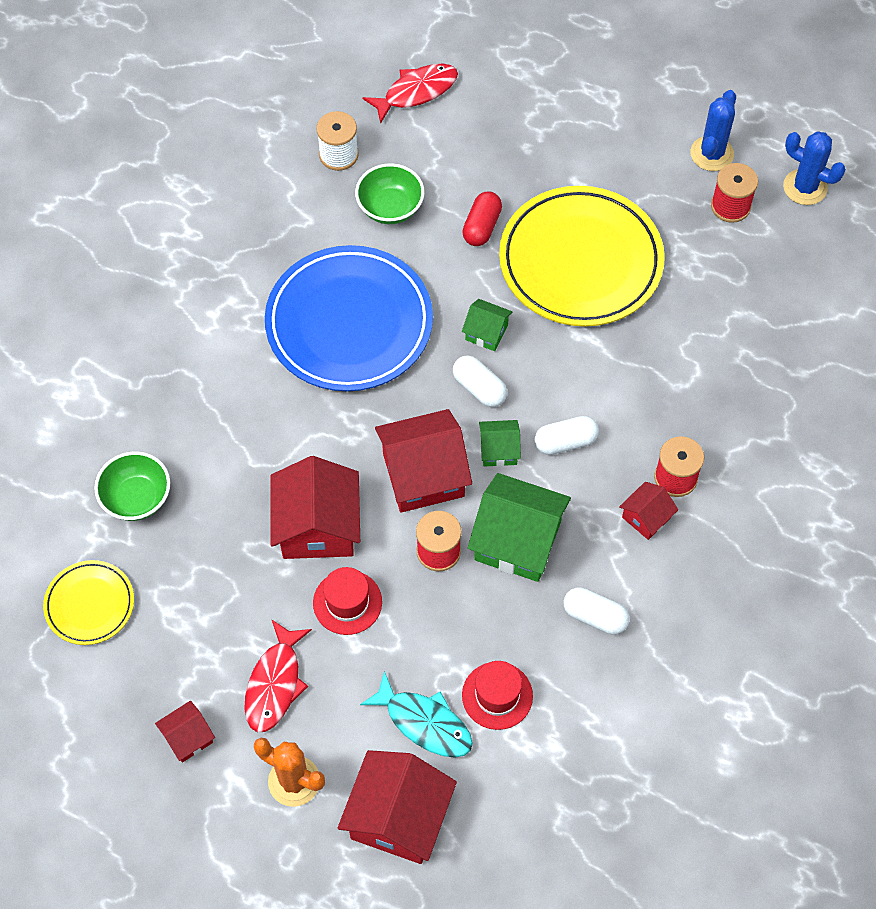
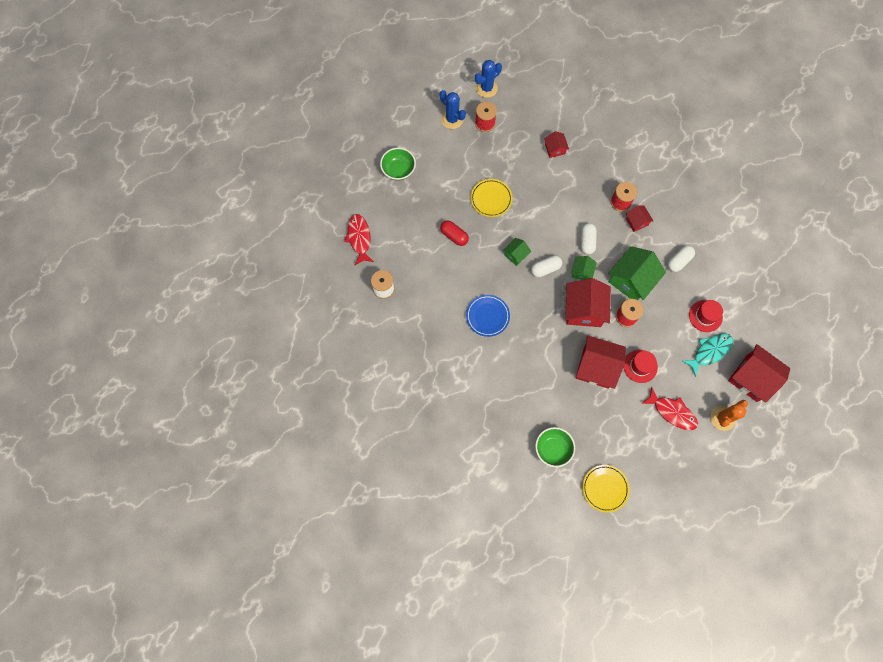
camera: 70 degrees left, 10 degrees up
(188, 737) = (688, 460): red house -> red house (555, 149)
(349, 323) = (487, 316): blue plate -> blue plate, size x0.50
(390, 208) = (426, 274): green bowl -> green bowl (398, 170)
(580, 261) = (491, 199): yellow plate -> yellow plate, size x0.50

